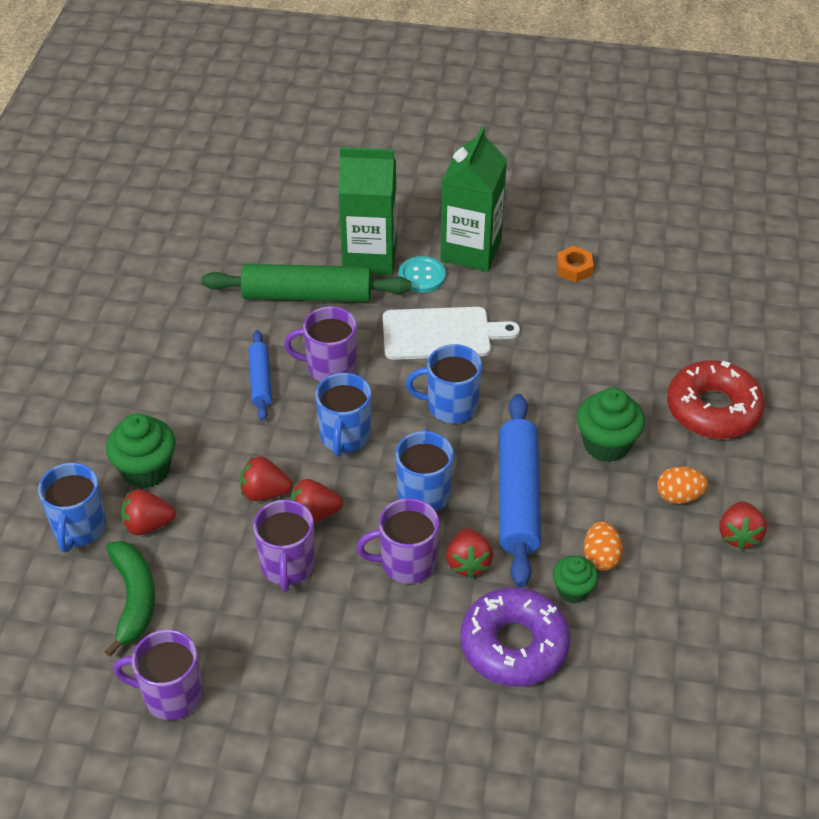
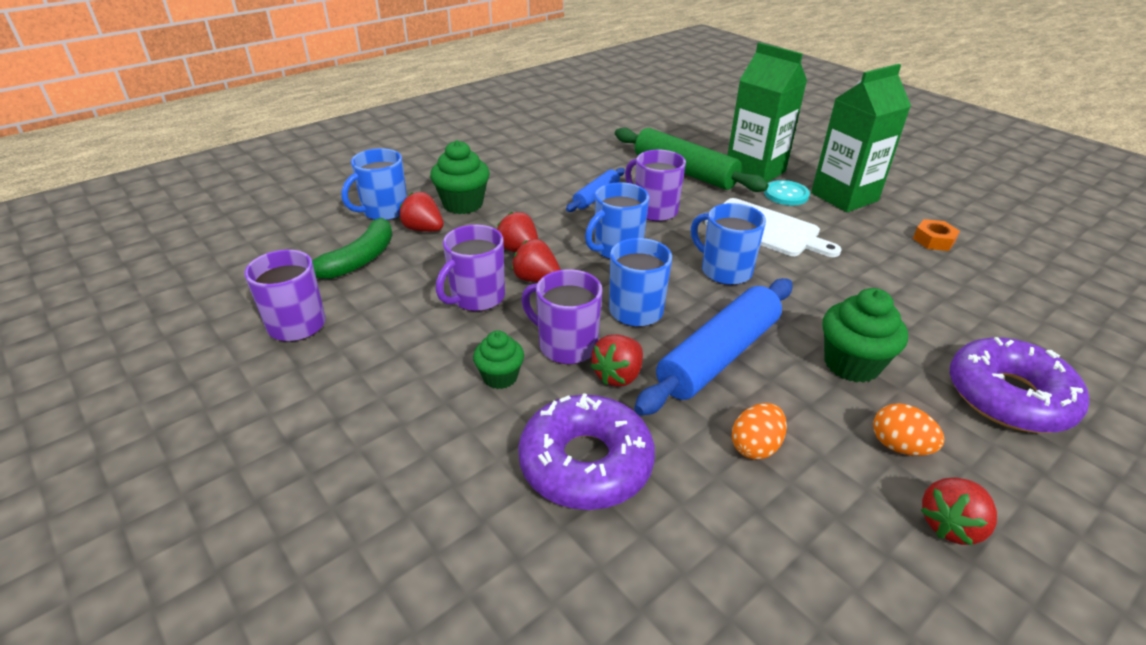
camera: 40 degrees right, 10 degrees down
(573, 590) = (695, 456): green cupcake -> green cupcake (500, 377)
(713, 409) = (1008, 397): red donut -> purple donut

